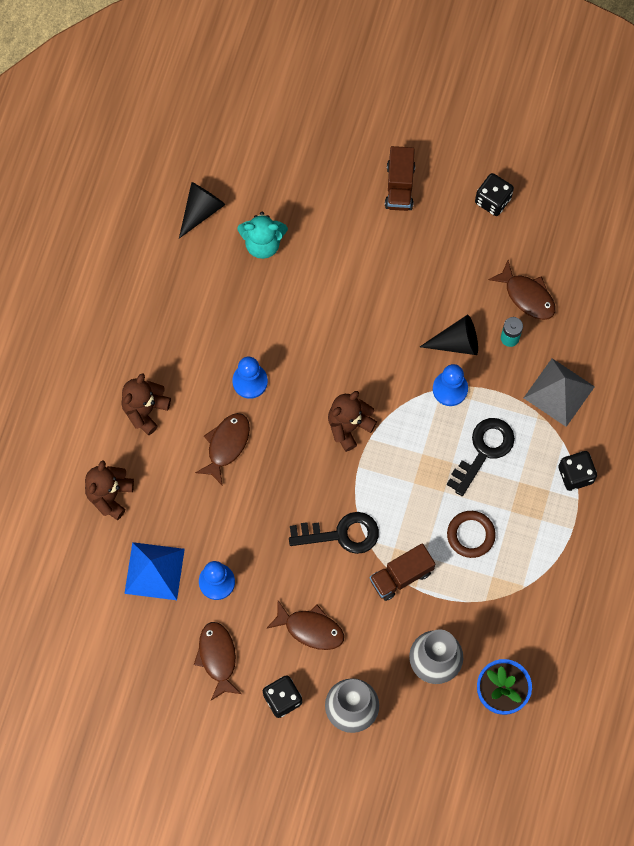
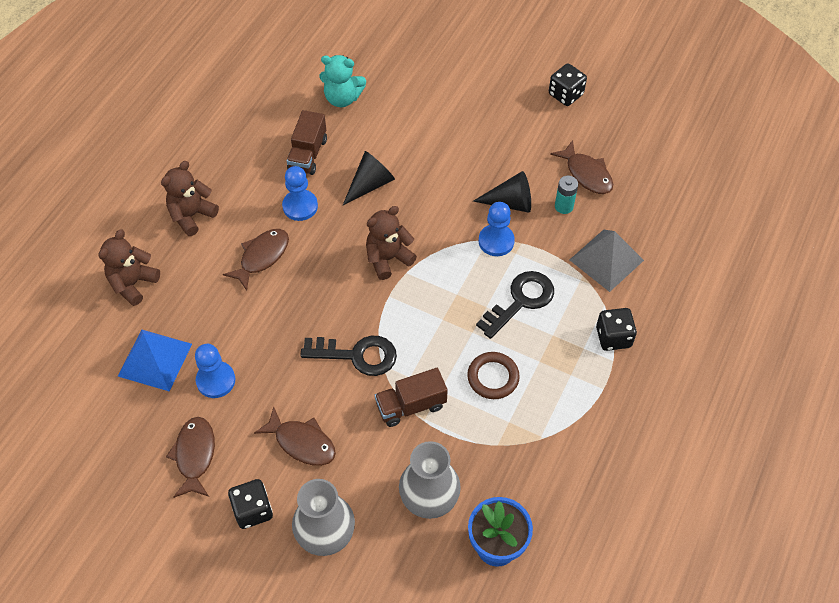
camera: 10 degrees right, 15 degrees down
(201, 210) = (293, 66): black cone -> black cone (370, 184)
(399, 186) = (480, 72): brown truck -> brown truck (307, 154)

